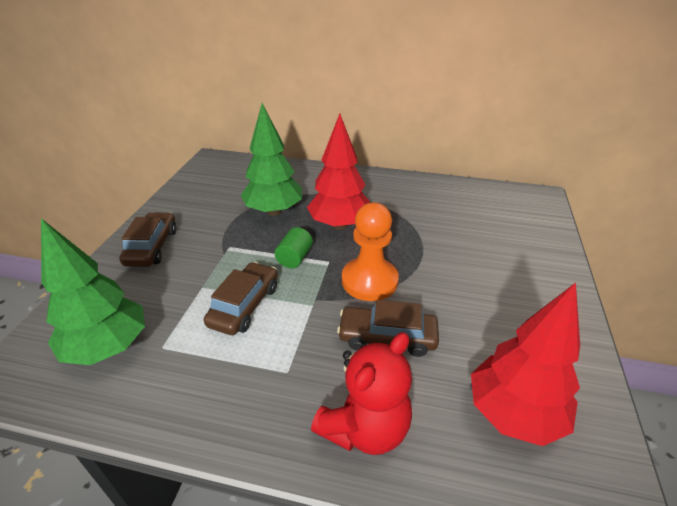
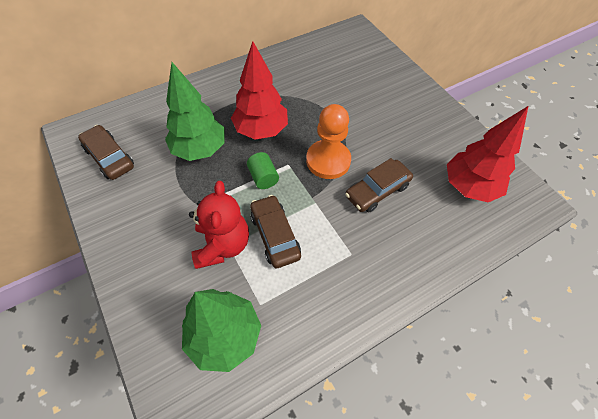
camera: 45 degrees left, 20 degrees up
(152, 247) = (142, 246): brown car -> brown car (109, 157)
(365, 428) = (420, 249): red teddy bear -> red teddy bear (222, 245)

